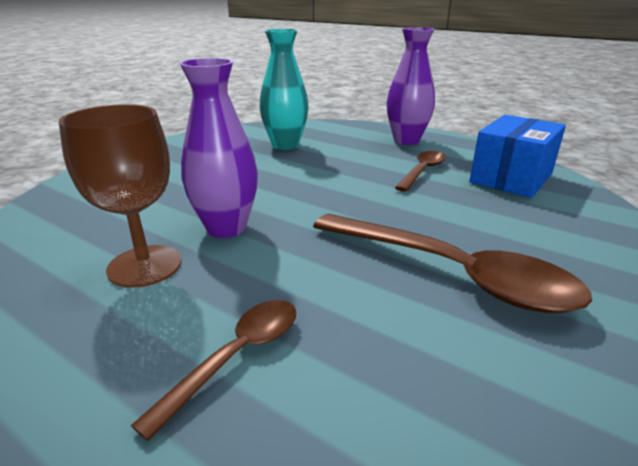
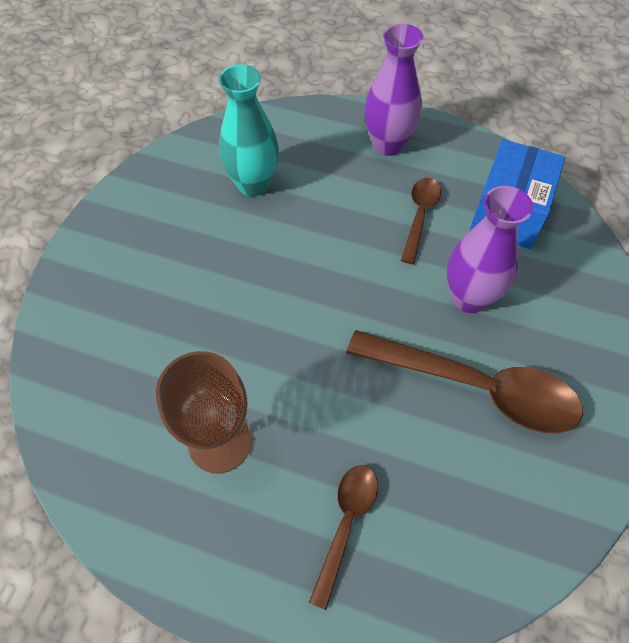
camera: 15 degrees left, 30 degrees up
(226, 228) = (263, 368): purple vase -> purple vase (469, 298)

